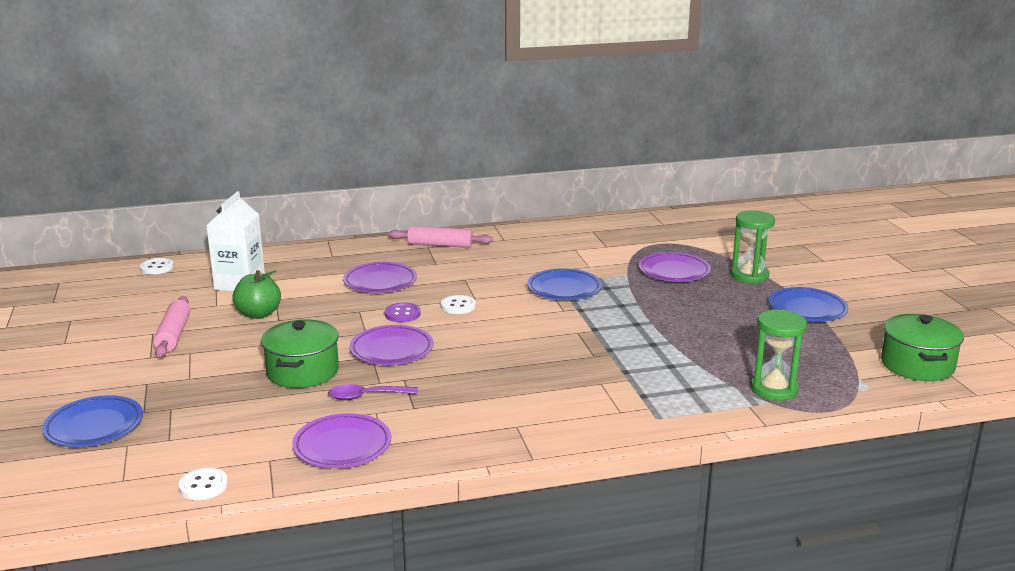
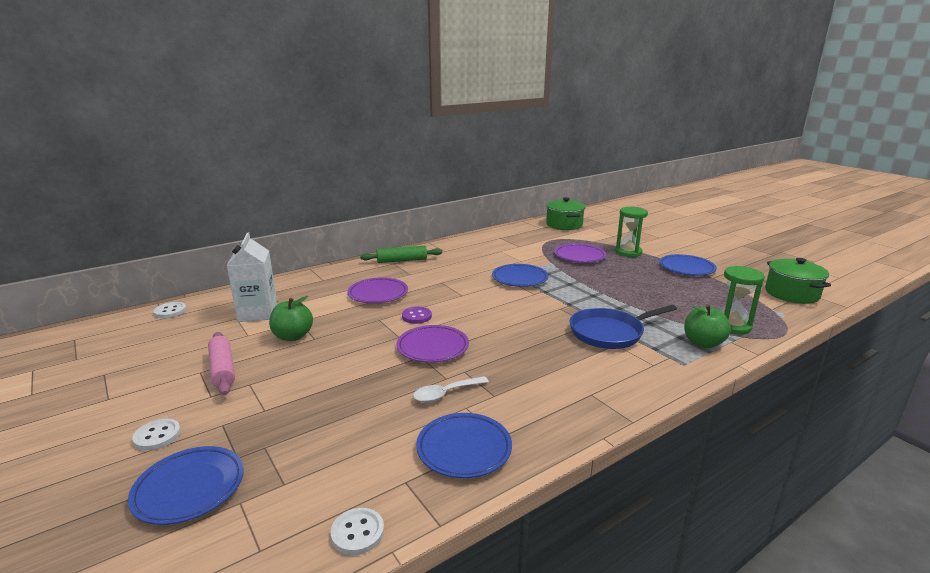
camera: 20 degrees left, 0 degrees up
(303, 371) = (371, 382): green pot -> green pot (564, 225)
(342, 446) = (464, 449): purple plate -> blue plate
(366, 396) = (445, 393): purple spoon -> white spoon
(440, 245) = (402, 261): pink rolling pin -> green rolling pin
(458, 306) = (455, 303): white button -> white button (157, 436)
(607, 369) = (609, 333): none -> blue pan
(710, 401) = (703, 343): none -> green apple

